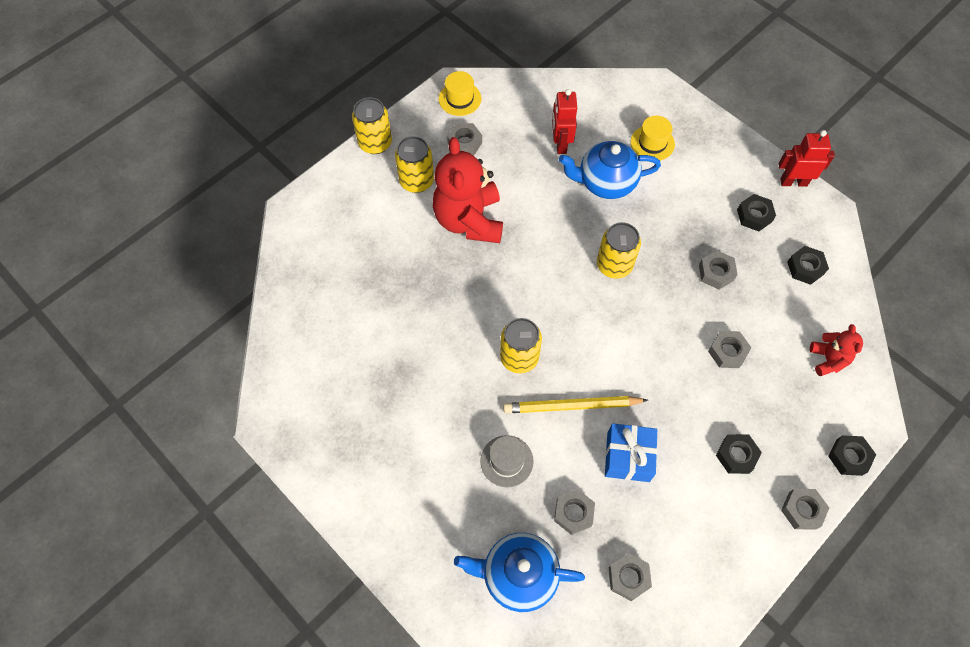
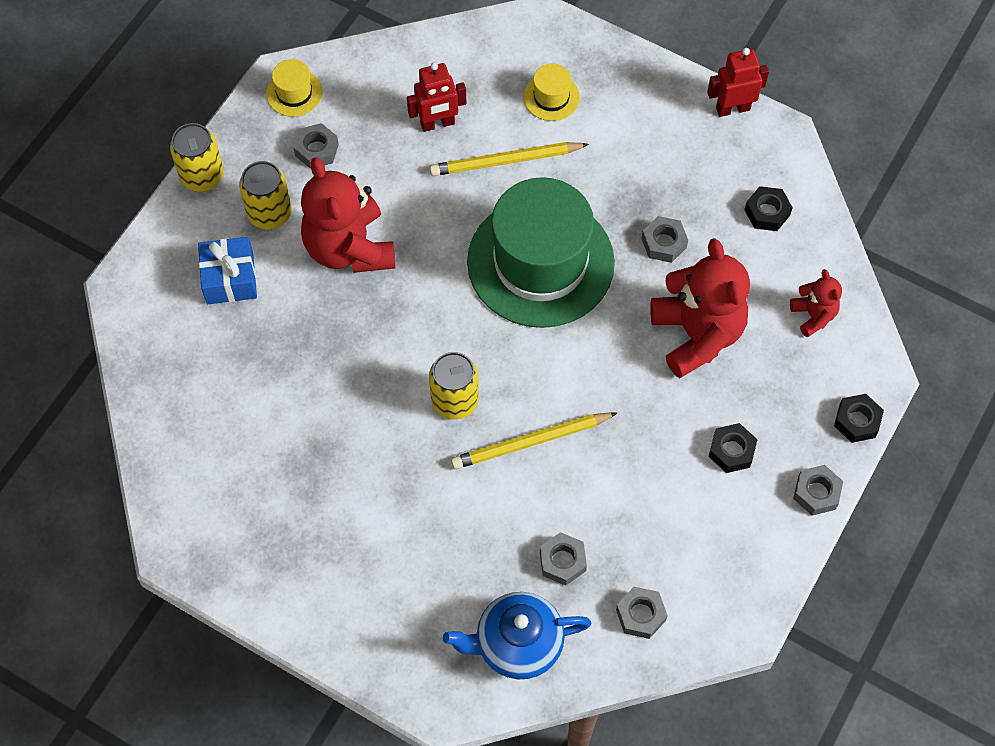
camera: 15 degrees left, 0 degrees up
(507, 461) = (471, 523): grey hat -> none
(560, 143) = (437, 124): red robot -> red robot turned 90 degrees counterclockwise
(605, 182) = (505, 161): blue teapot -> yellow pencil
(614, 265) = (540, 262): yellow can -> green hat
(628, 457) = (609, 483): blue gift -> blue gift (230, 279)
(727, 352) = (697, 334): grey nut -> red teddy bear
(754, 216) = (694, 162): black nut -> none

